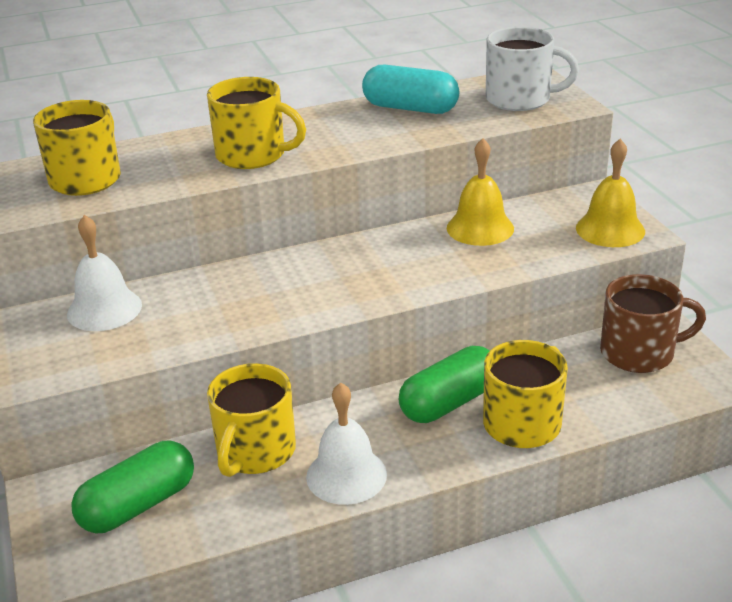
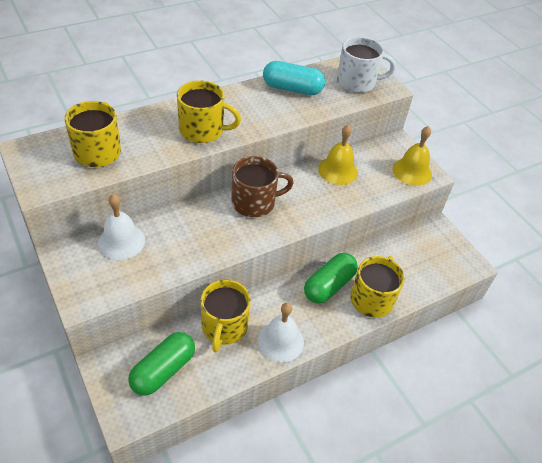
camera: 15 degrees left, 15 degrees up
(639, 353) = (427, 246): brown mug -> brown mug (254, 202)

